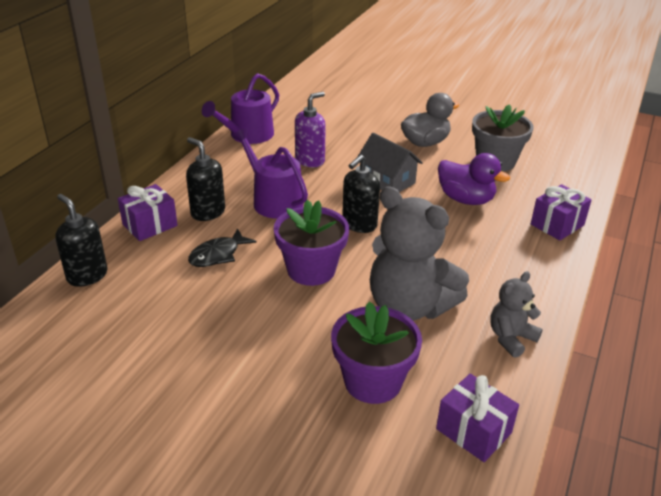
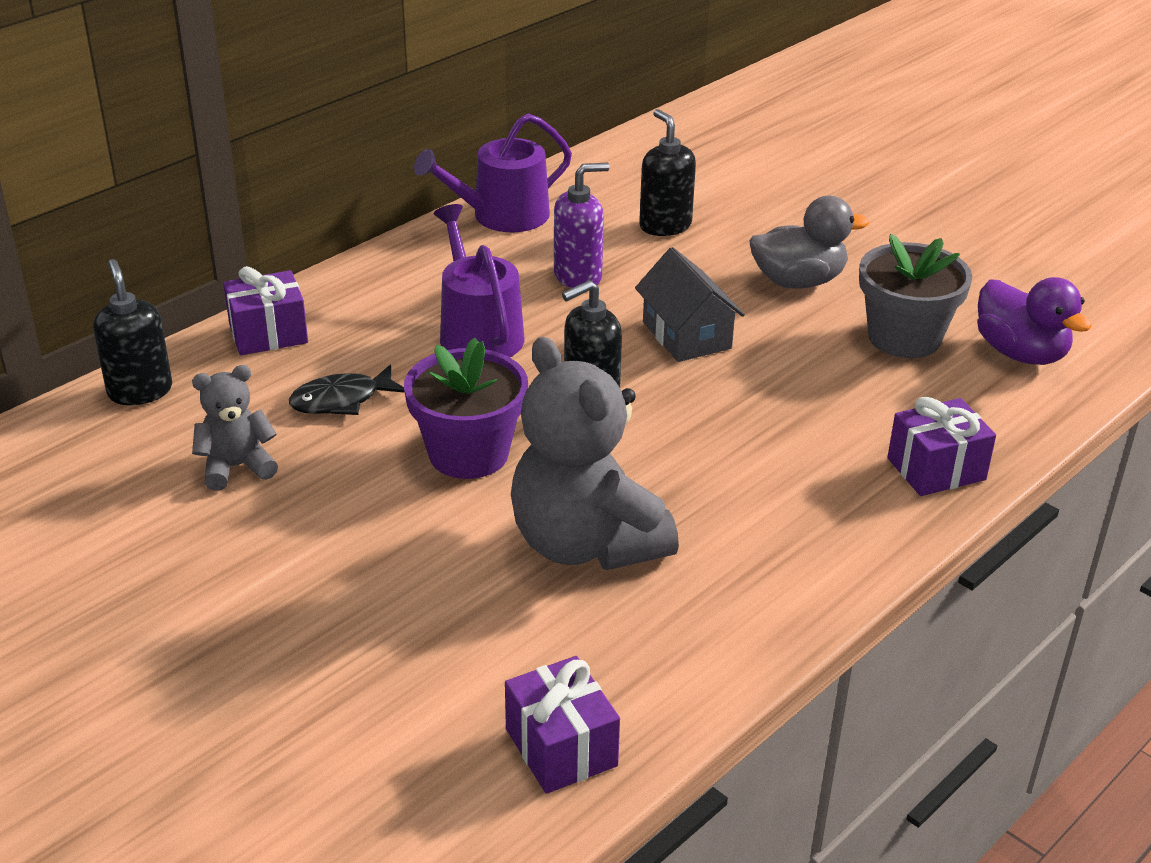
camera: 20 degrees right, 0 degrees up
(208, 212) = (365, 331): black soap dispenser -> black soap dispenser (665, 226)
(372, 381) = (456, 639): purple flower pot -> none
(465, 199) = (801, 393): purple duck -> purple duck (1020, 353)
(511, 338) = (718, 630): grey teddy bear -> grey teddy bear (236, 467)

